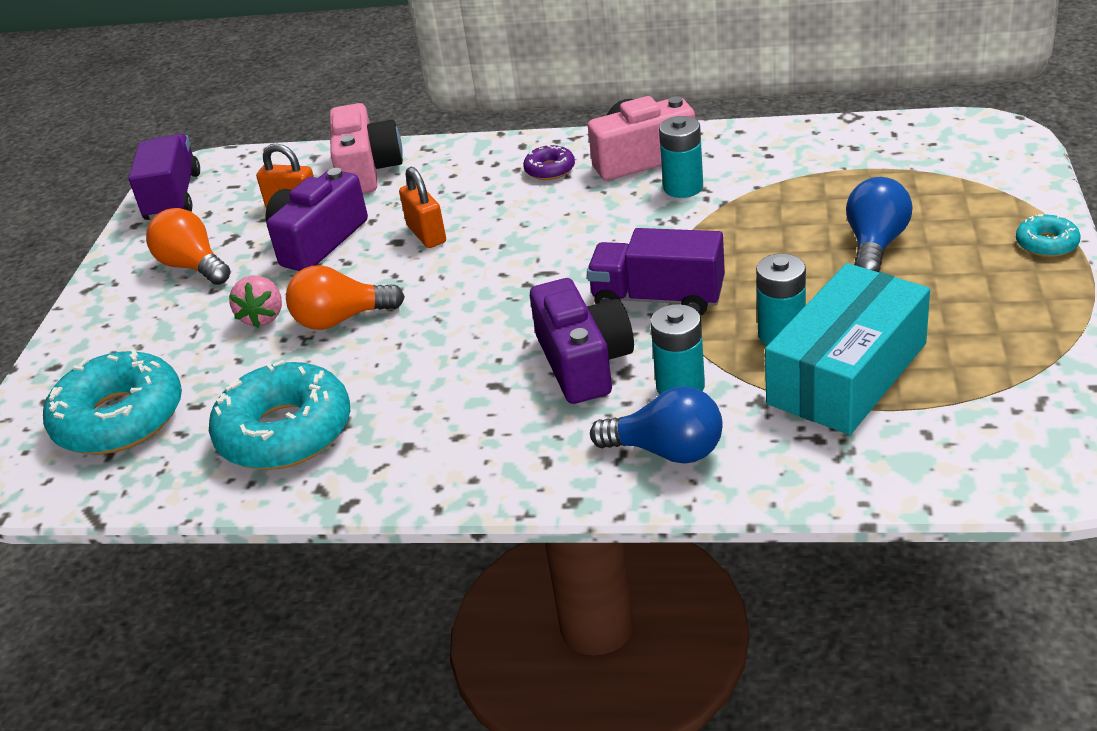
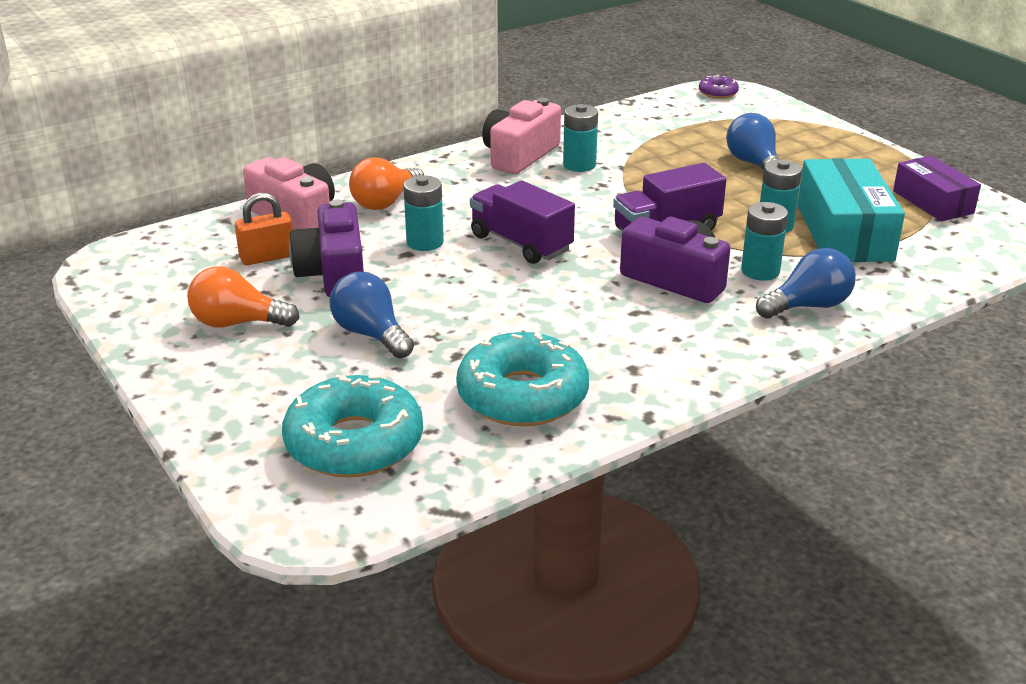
camera: 45 degrees left, 5 degrees down
(173, 197) = (123, 283): purple truck -> purple truck (521, 243)
(263, 317) = (371, 334): pink strawberry -> blue light bulb
(341, 319) = (445, 314): orange light bulb -> orange light bulb (385, 202)
(426, 234) = (425, 242): orange padlock -> turquoise battery
(550, 170) = (459, 178): purple donut -> purple donut (718, 93)
(1025, 372) = (932, 202): none -> purple box
(1046, 244) = (846, 139): turquoise donut -> none

